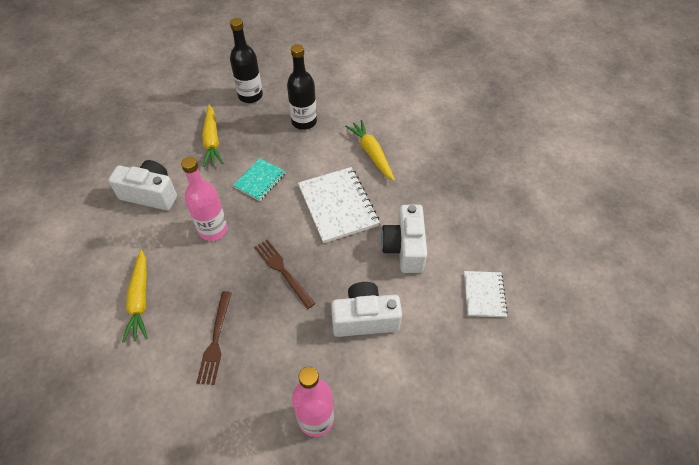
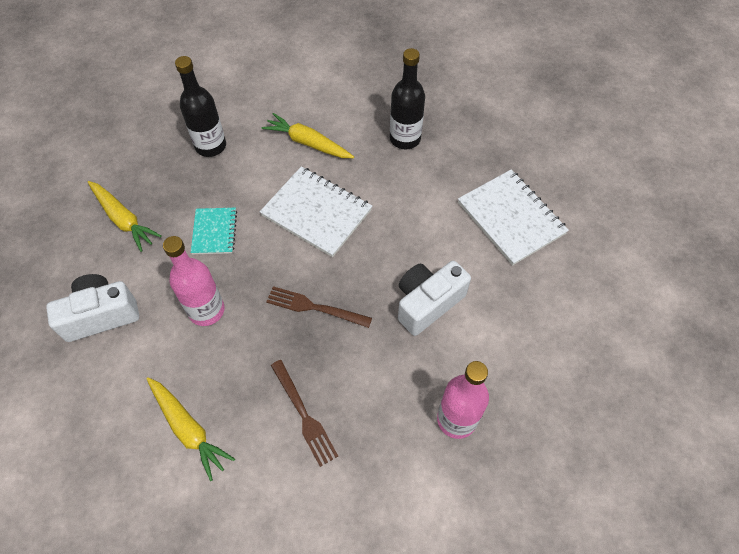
camera: 35 degrees left, 5 degrees up
(250, 96) = (126, 148): black bottle -> black bottle (405, 139)
(404, 248) = (411, 217): white camera -> none
(484, 295) = (511, 218): white notebook -> white notebook, size x1.72

